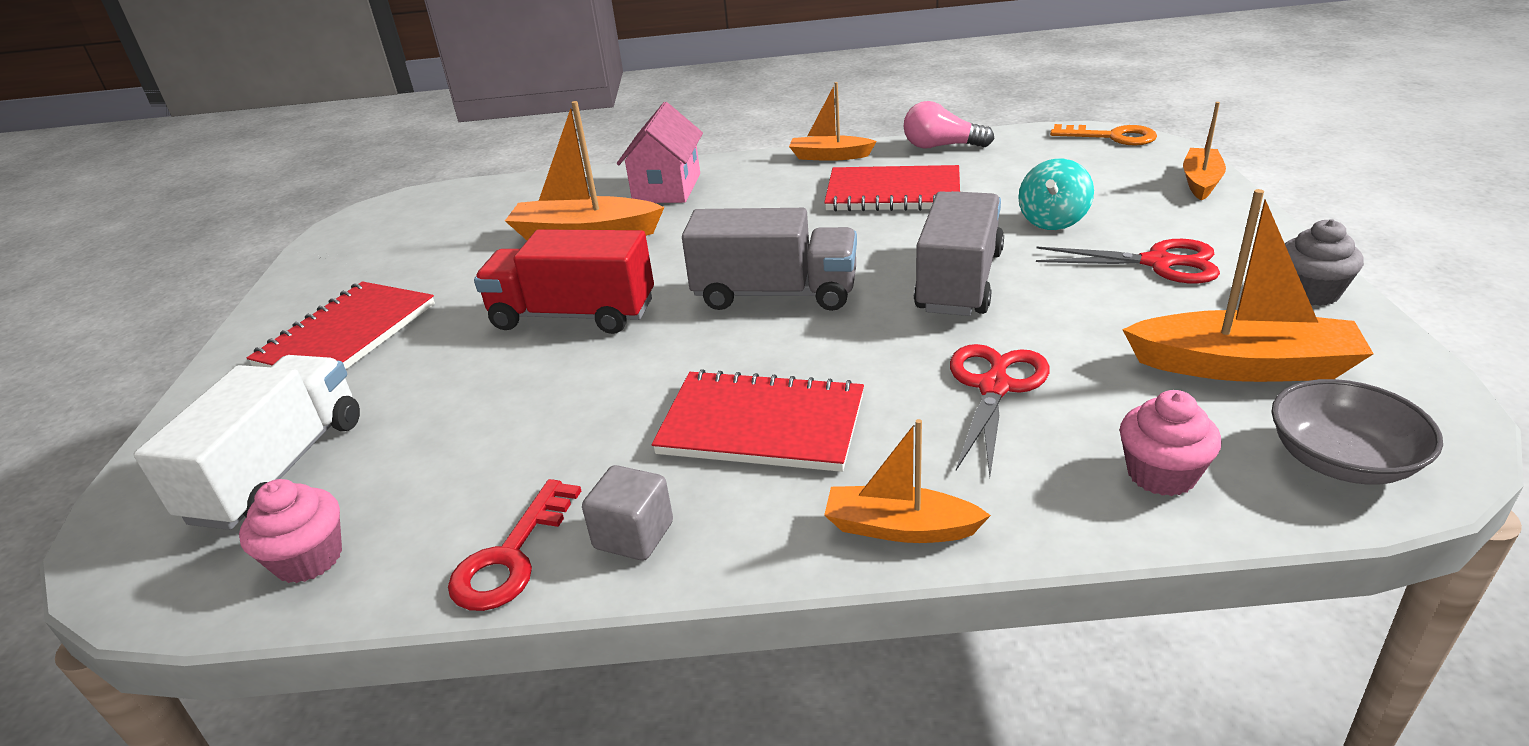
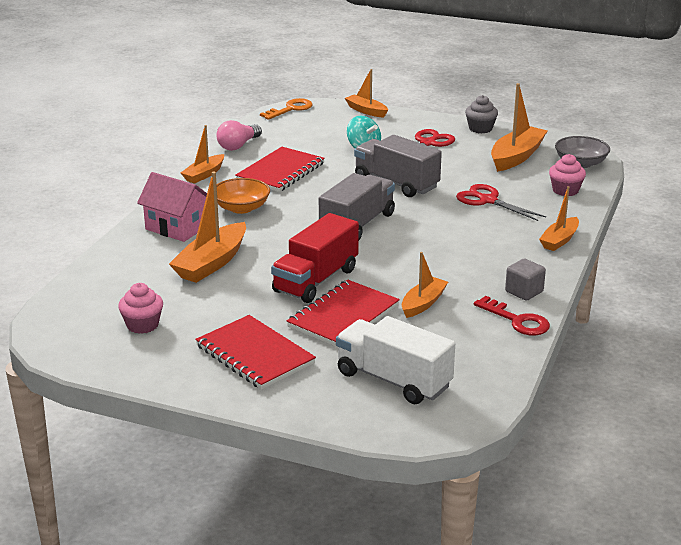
camera: 70 degrees left, 5 degrees down
(309, 559) = (480, 371): pink cupcake -> pink cupcake (142, 325)
(538, 428) = (423, 303): none -> orange boat
(755, 204) = (241, 208): none -> orange bowl
(761, 425) = (470, 251): red notebook -> red notebook (343, 316)

